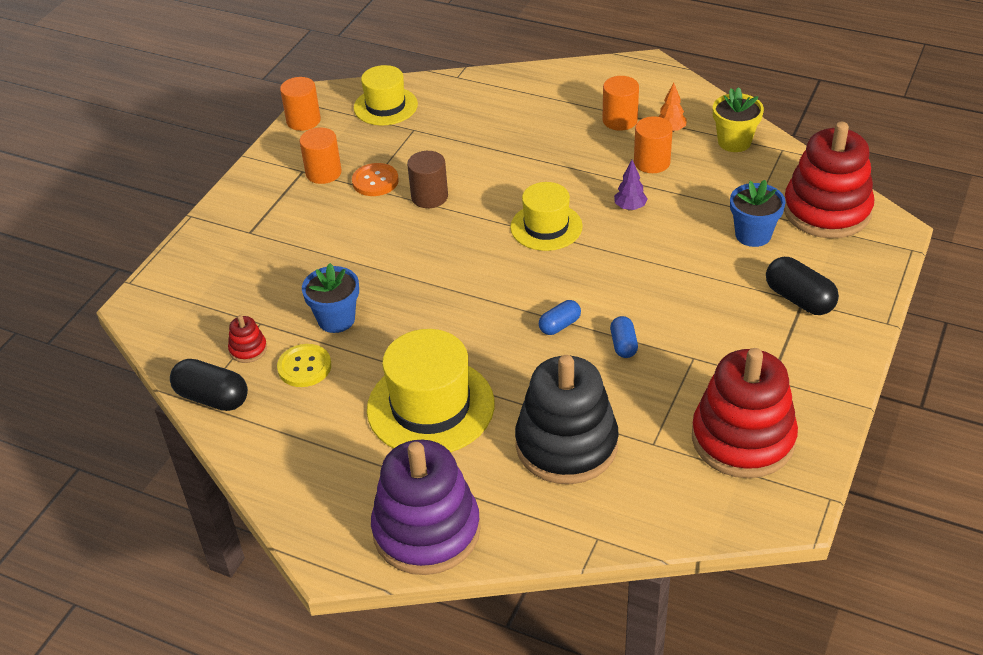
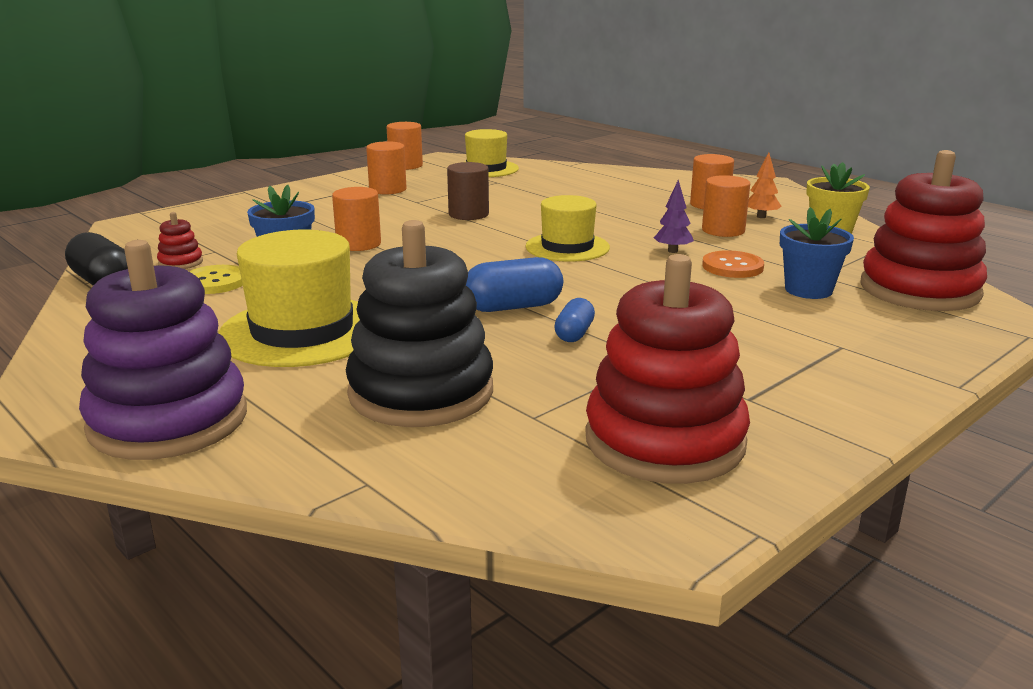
camera: 20 degrees right, 20 degrees down
(373, 274) = (358, 244): none -> orange cylinder
(375, 181) = (428, 200): orange button -> orange button (732, 267)
(559, 325) = (513, 307): blue capsule -> blue capsule, size x1.65
(799, 299) = (838, 344): black capsule -> none

